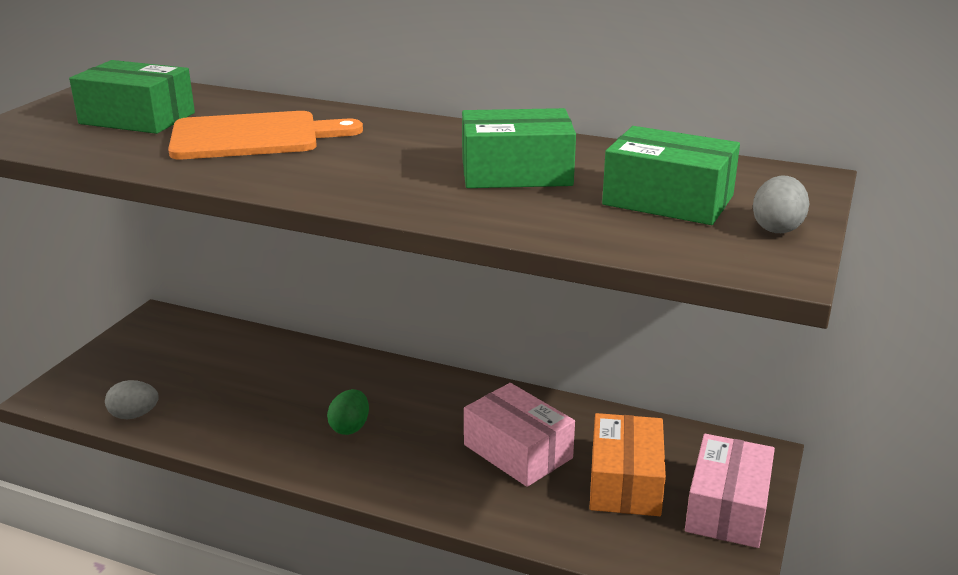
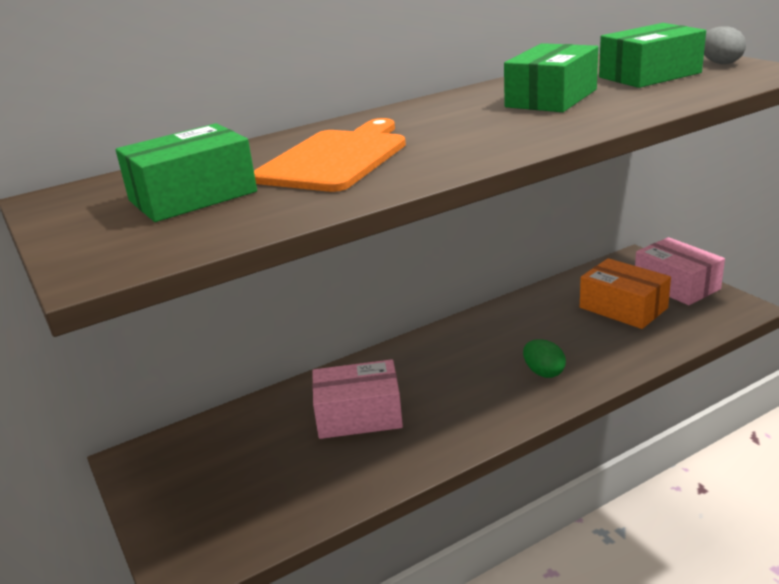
camera: 50 degrees left, 0 degrees up
(134, 415) = (296, 515): grey egg -> none
(350, 427) = (450, 396): green egg -> green egg (543, 372)
(517, 451) = (553, 334): pink box -> pink box (359, 415)

